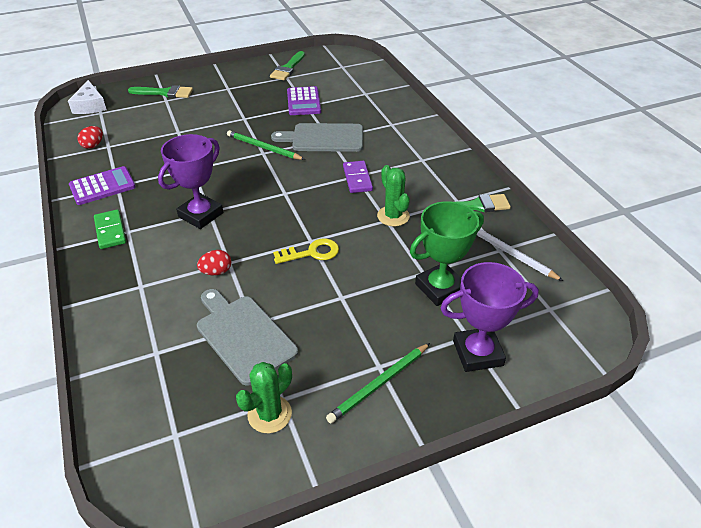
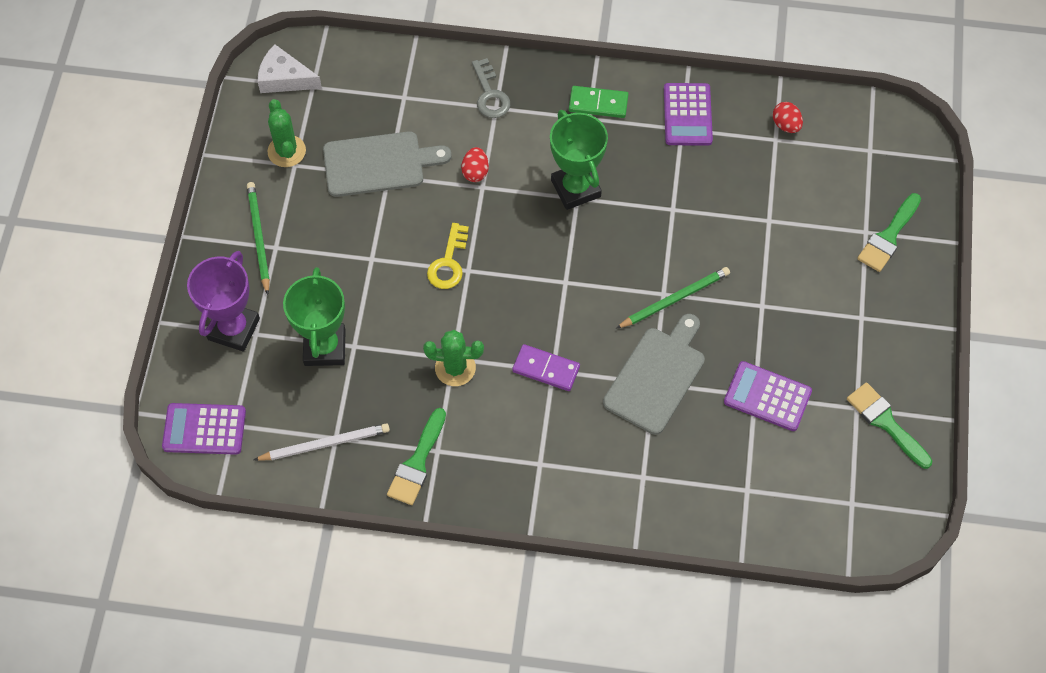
camera: 120 degrees right, 20 degrees up
(90, 105) = (896, 143): white cheese -> white cheese (284, 78)
(127, 295) = (490, 94): none -> grey key
(201, 215) = (575, 188): purple trophy -> green trophy
(572, 325) = (204, 429): none -> purple calculator

